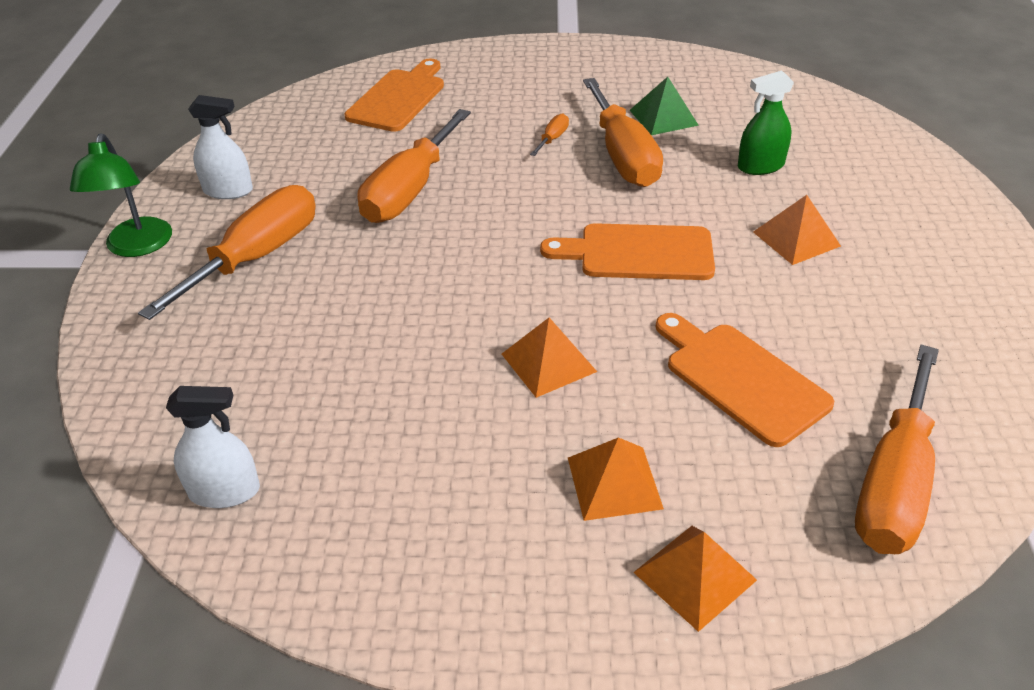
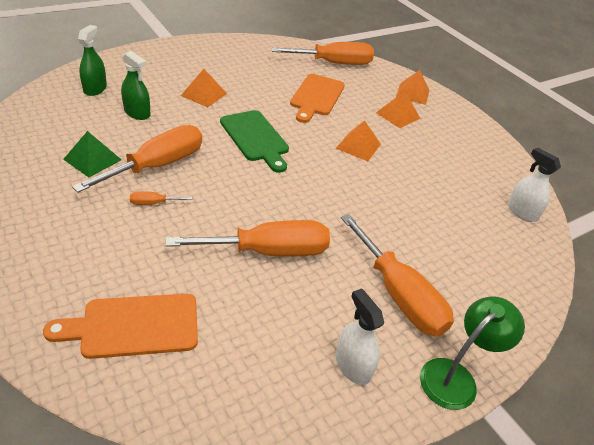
camera: 130 degrees left, 0 degrees up
(256, 257) = (398, 294): orange screwdriver -> orange screwdriver turned 120 degrees counterclockwise
(638, 253) = (255, 138): orange cutting board -> green cutting board
(844, 146) = (95, 89): none -> green spray bottle

